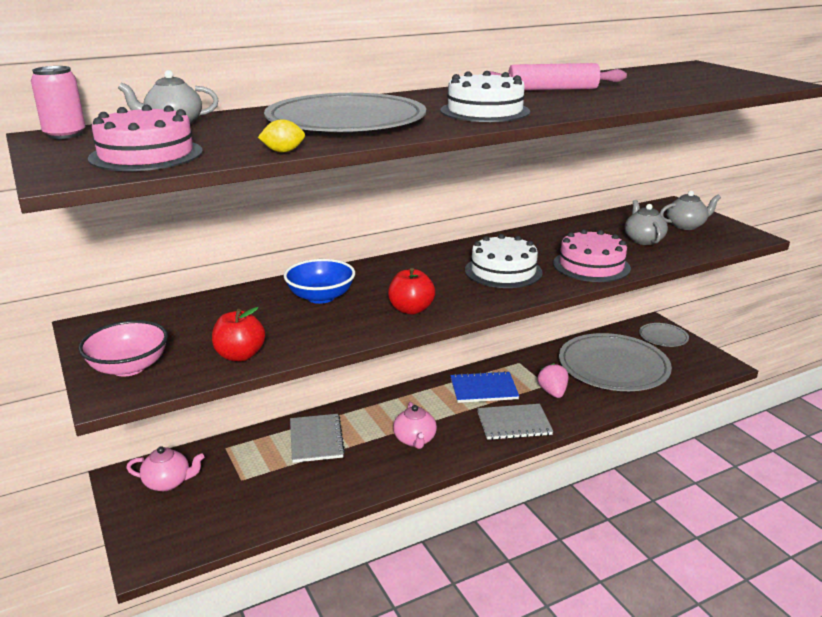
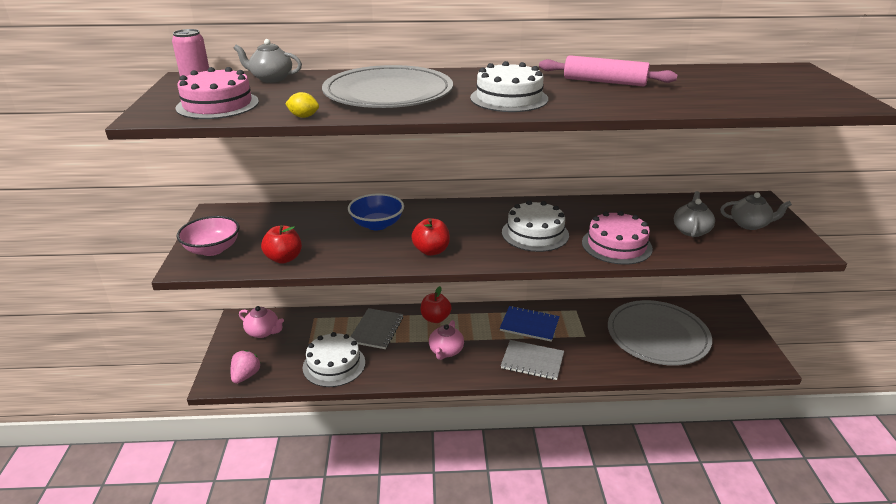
camera: 25 degrees right, 5 degrees up
(292, 492) = (334, 365): none -> white cake
(377, 409) = (435, 318): none -> red apple
(552, 392) = (585, 344): pink strawberry -> pink strawberry (246, 376)
(663, 337) = (728, 321): grey plate -> none

